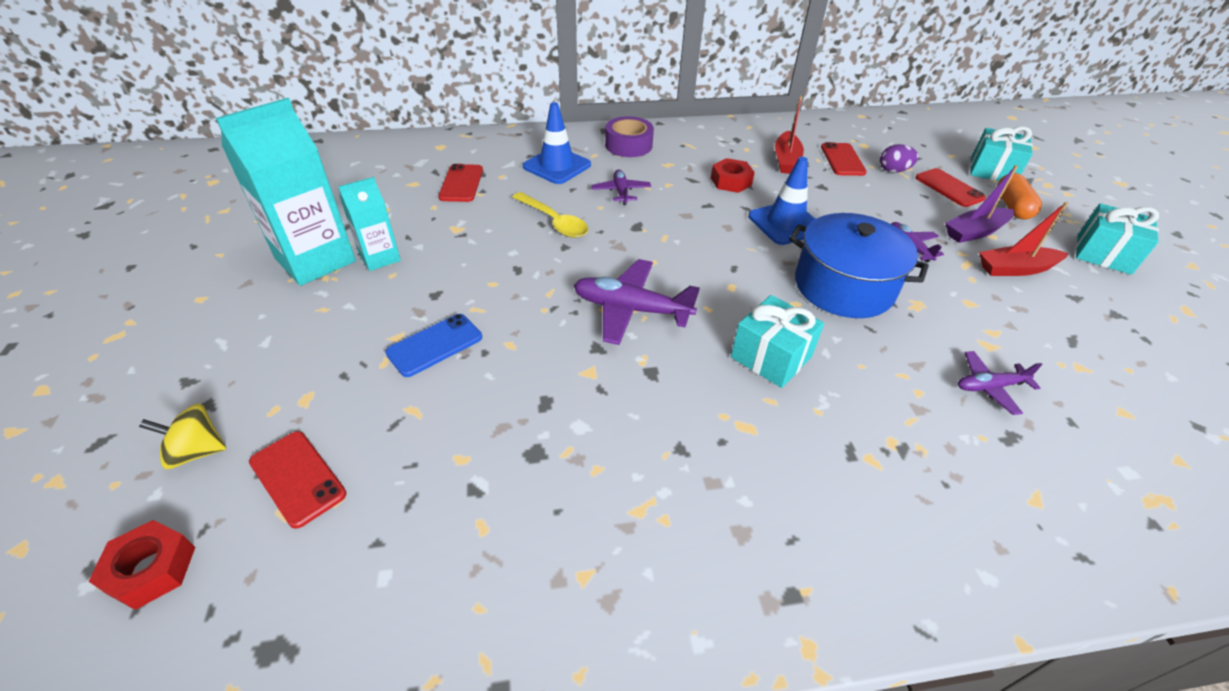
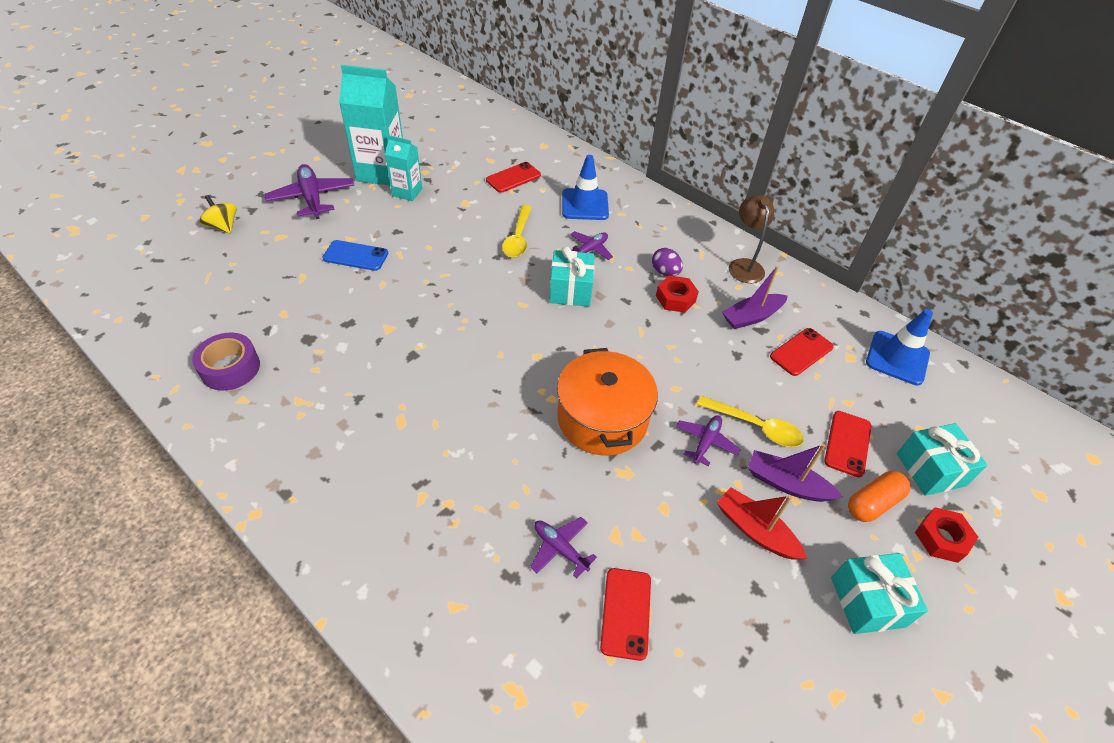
camera: 50 degrees right, 5 degrees up
(151, 569) = (157, 258): red nut -> red nut (941, 538)
(298, 478) = (231, 266): red phone -> red phone (626, 613)
(628, 145) = (657, 223): purple tape -> purple tape (230, 368)
(631, 309) = (463, 318): purple plane -> purple plane (312, 198)
(725, 135) = (744, 265): none -> brown lamp
(771, 357) = (479, 407): turquoise gift -> turquoise gift (570, 290)
(785, 223) = (652, 353): blue traffic cone -> blue traffic cone (897, 358)
(786, 160) = (751, 317): red boat -> purple boat
(843, 286) = (602, 418): blue pot -> orange pot
(893, 170) = (828, 393): purple egg -> purple egg (665, 272)
(907, 216) = (756, 427): none -> yellow spoon

